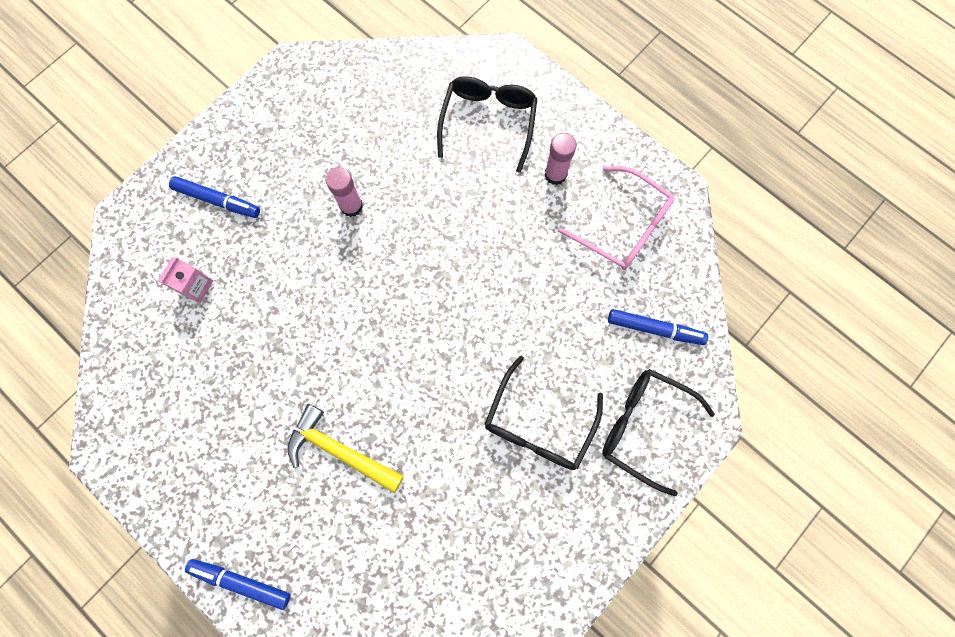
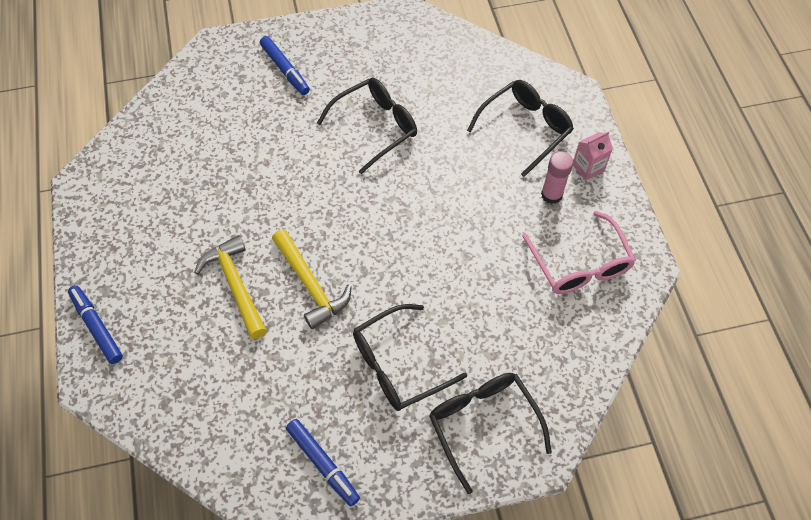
camera: 35 degrees right, 15 degrees down
(196, 286) = (226, 115): pink carton -> pink carton (588, 167)
(351, 206) = (376, 127): pink glue stick -> black glasses
(407, 403) = (310, 284): none -> yellow hammer
(655, 329) = (549, 356): blue marker -> blue marker (323, 464)

